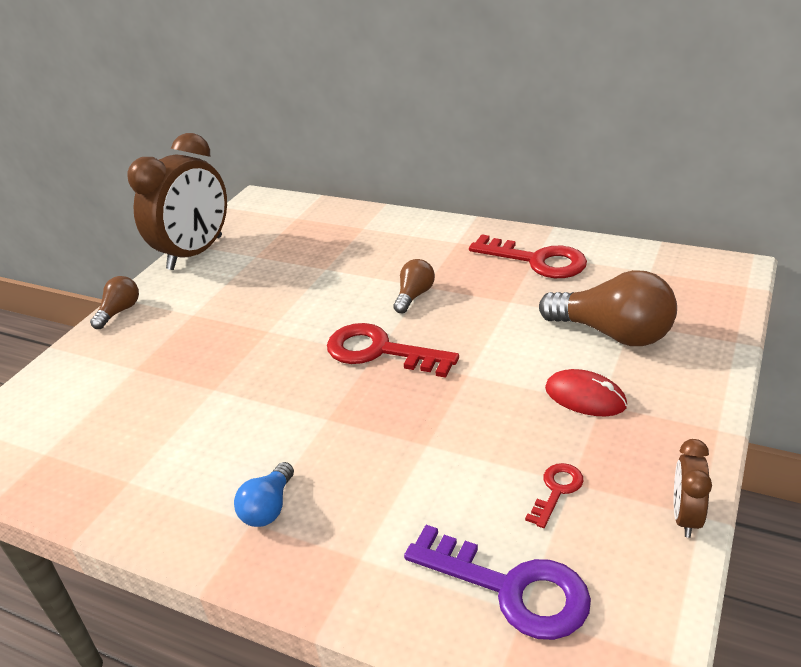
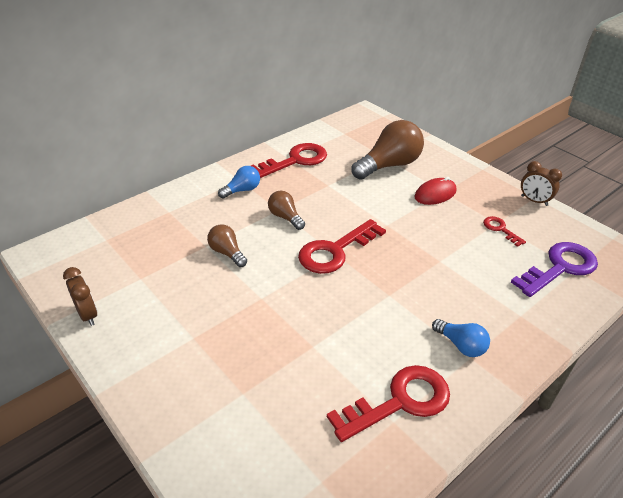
camera: 70 degrees left, 5 degrees up
(120, 311) = (134, 390): brown light bulb -> brown light bulb (227, 253)
(157, 478) = (400, 402): none -> red key
(195, 253) = (88, 315): brown clock -> brown clock, size x0.45
(439, 251) = (242, 190): none -> blue light bulb

